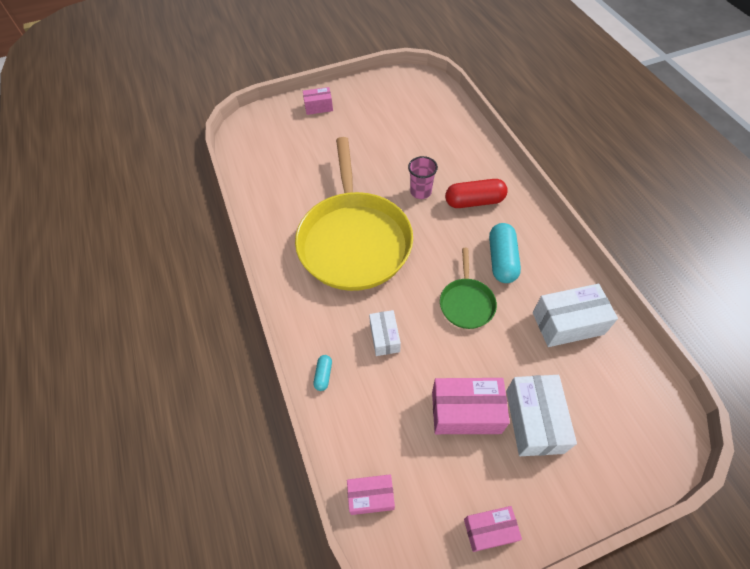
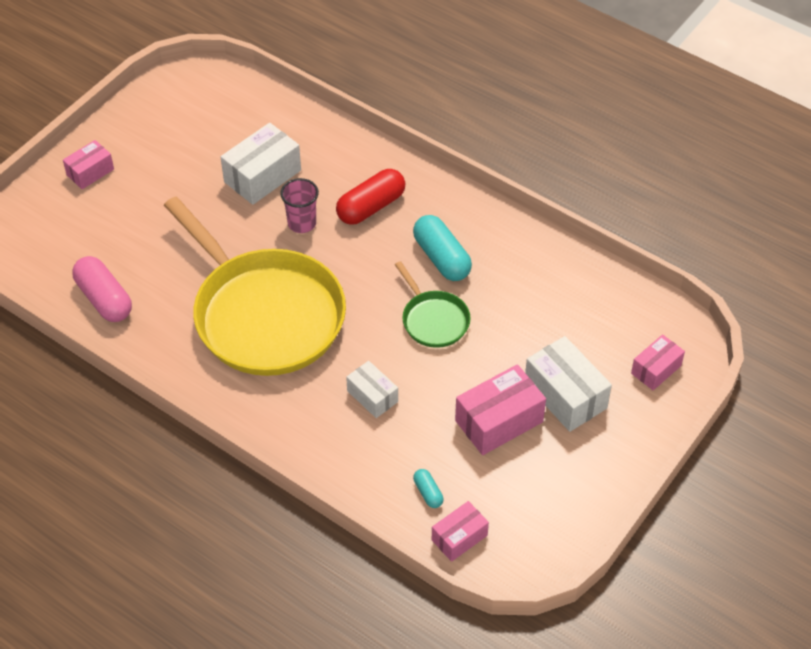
camera: 35 degrees left, 5 degrees down
(268, 183) = (104, 299): none -> pink capsule
(323, 375) = (335, 464): turquoise capsule -> turquoise capsule (428, 493)
(489, 530) = (580, 503): pink box -> pink box (656, 369)
(567, 323) = (545, 290): white box -> white box (262, 176)

